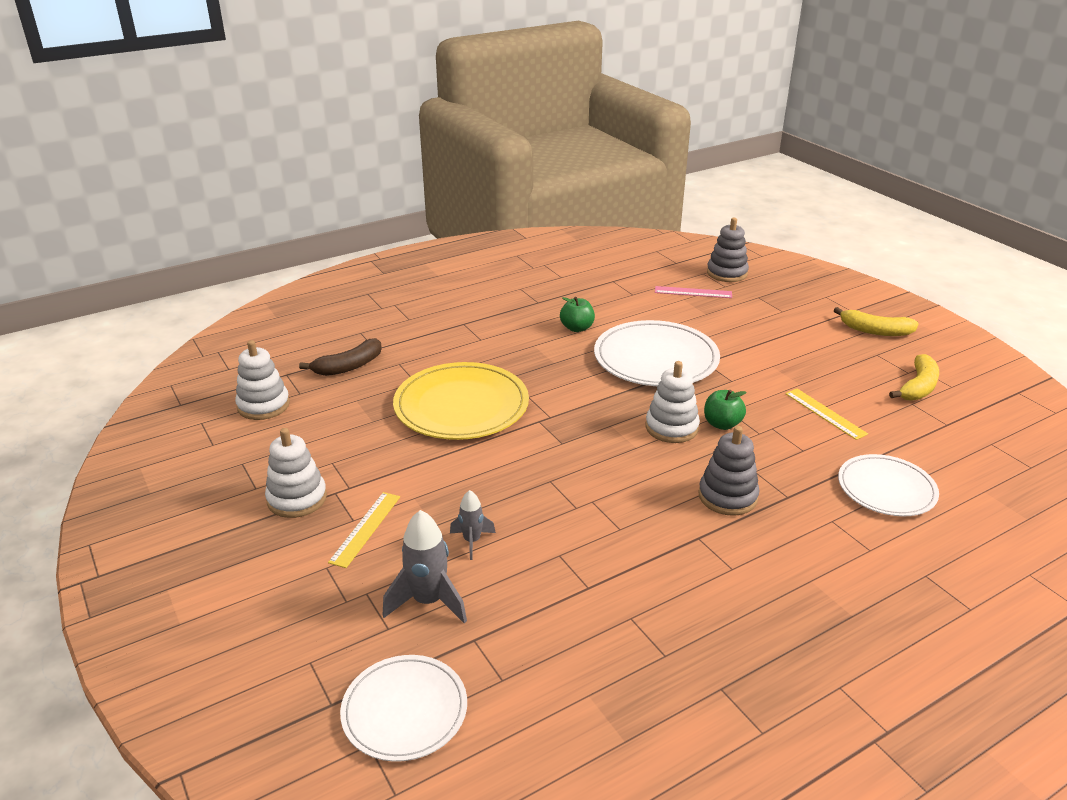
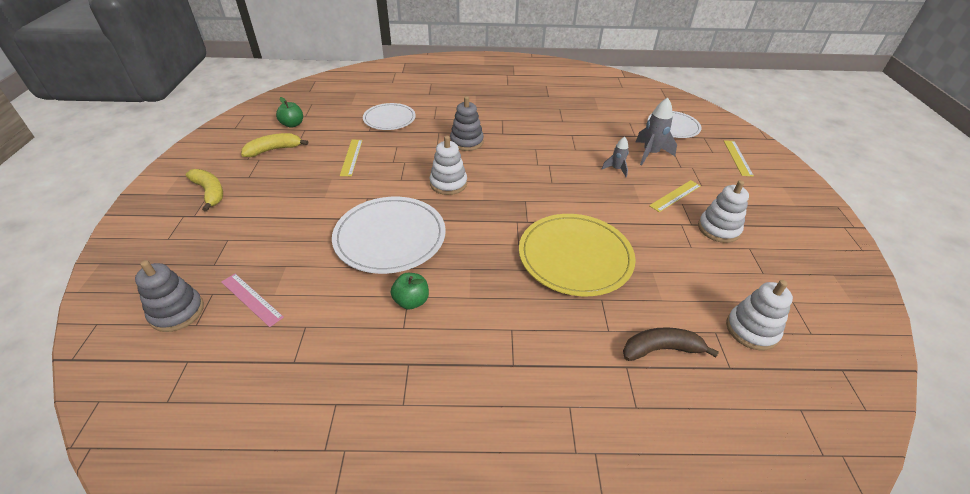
camera: 150 degrees left, 10 degrees up
(258, 666) = (737, 158): none -> yellow ruler
(722, 424) = (417, 174): green apple -> green apple (292, 124)

